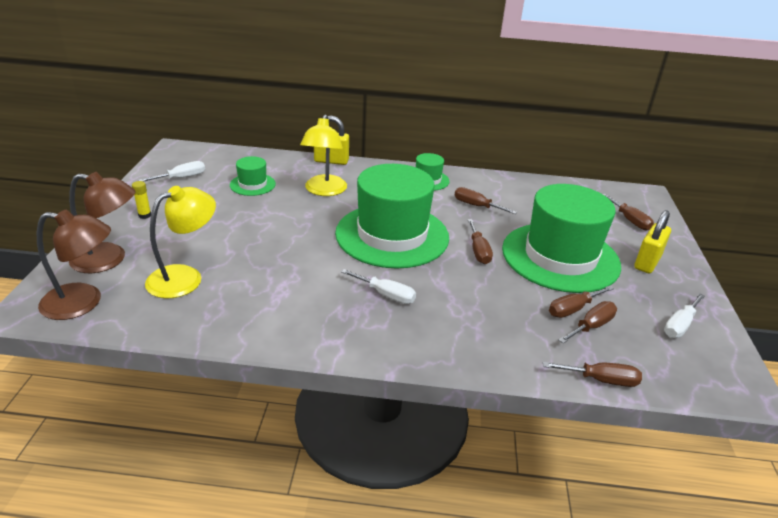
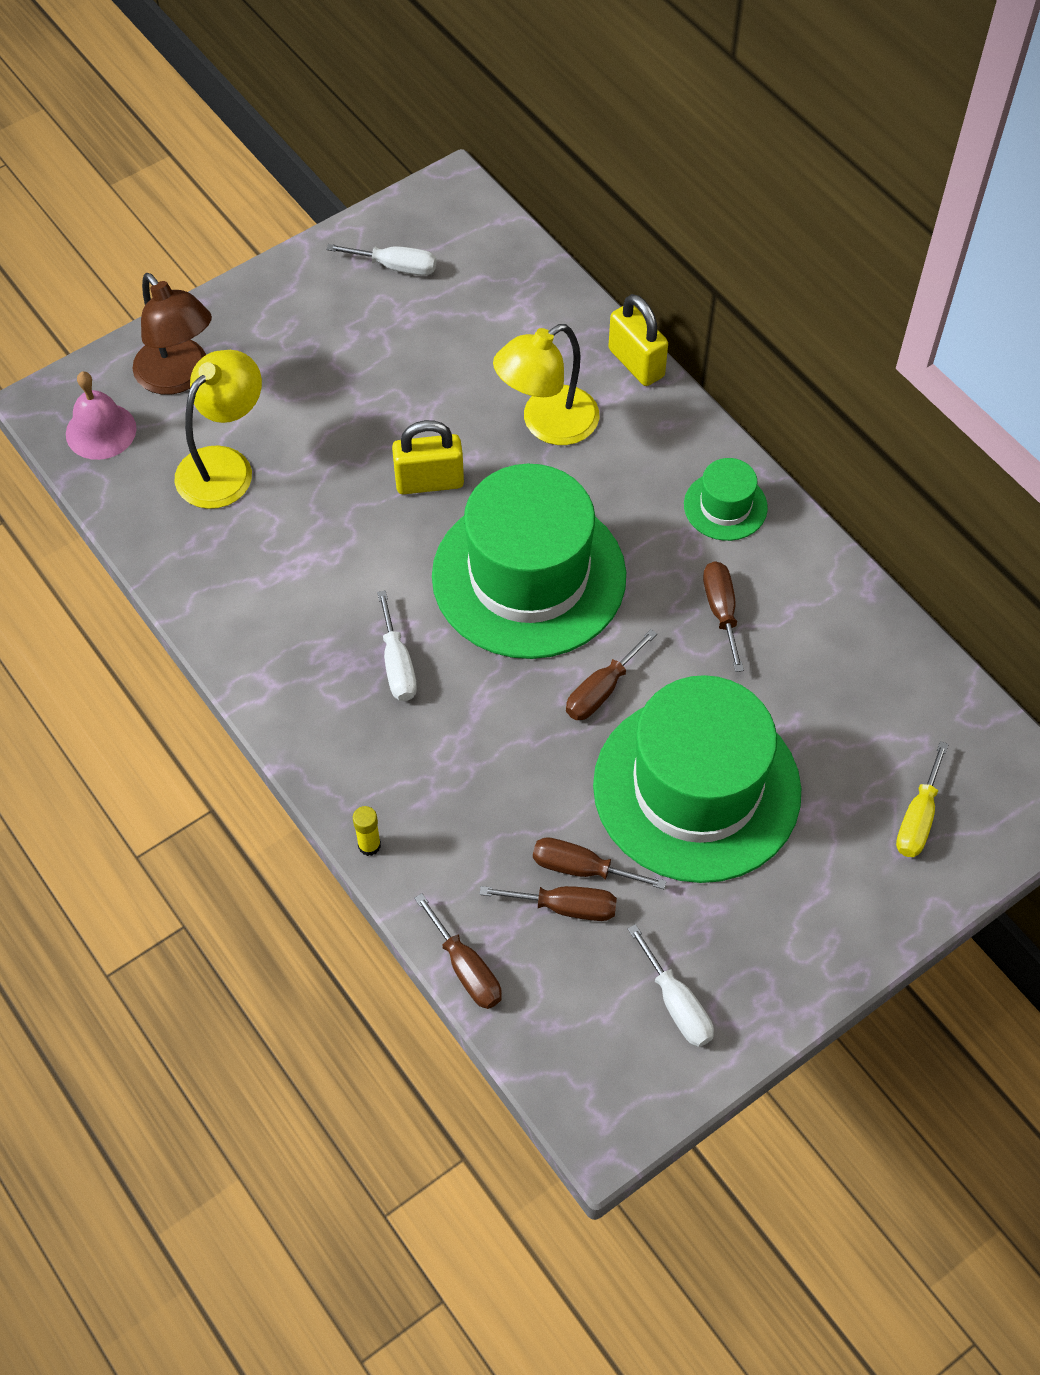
camera: 50 degrees right, 25 degrees up
(83, 303) = (101, 431): brown lamp -> pink bell
(144, 215) = (283, 319): yellow glue stick -> yellow glue stick (369, 845)
(185, 277) = (224, 466): yellow lamp -> yellow lamp turned 60 degrees counterclockwise
(252, 184) = (469, 344): green hat -> none
(629, 220) = (918, 818): brown screwdriver -> yellow screwdriver
(647, 262) = (806, 898): yellow padlock -> yellow padlock (429, 482)
(679, 325) = (677, 1004): white screwdriver -> white screwdriver turned 120 degrees counterclockwise

